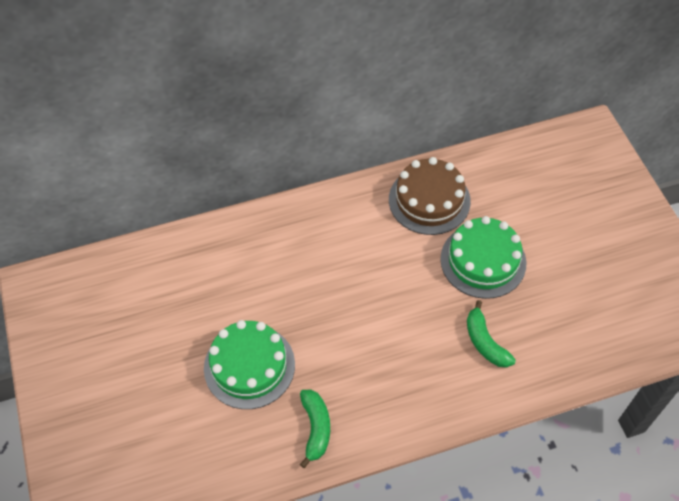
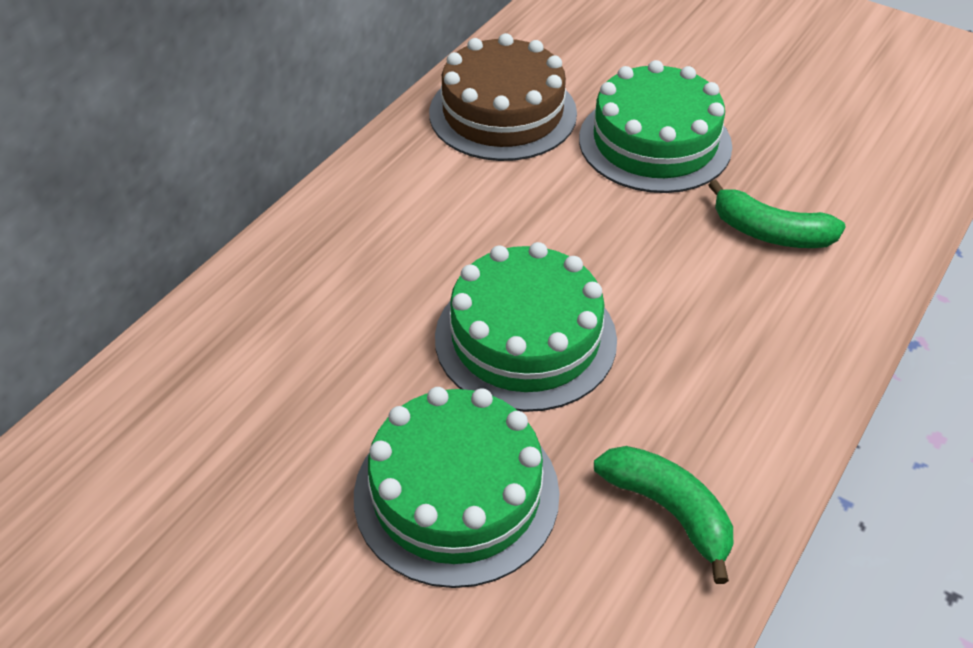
camera: 40 degrees left, 10 degrees down
(332, 320) = (525, 338): none -> green cake

